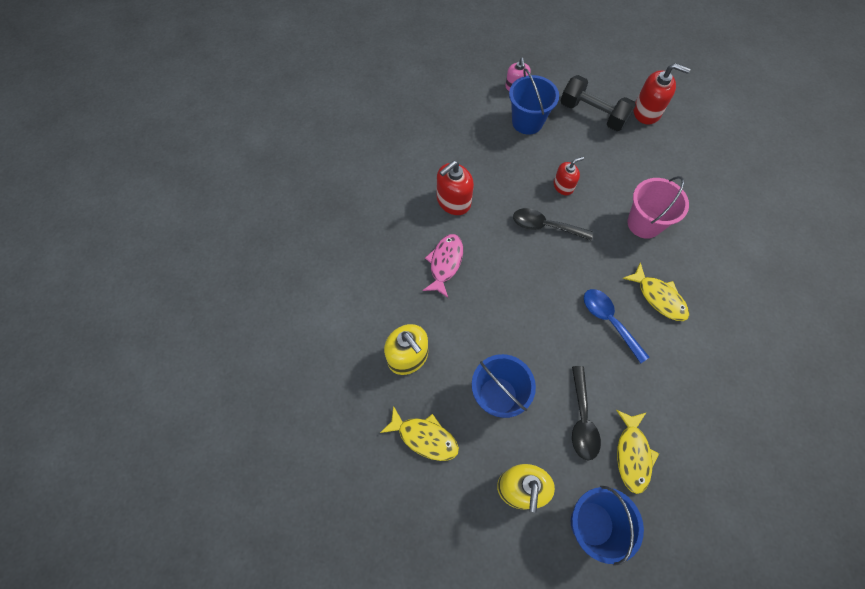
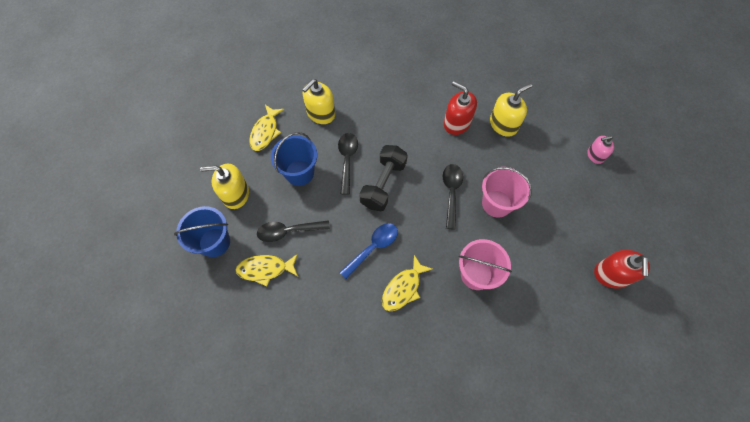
camera: 80 degrees right, 0 degrees up
(445, 263) = (399, 125): pink fish -> none
(464, 156) = (503, 124): none -> yellow soap dispenser
(486, 333) = (347, 160): none -> black spoon
(527, 122) = (557, 168): blue bucket -> none
(563, 186) = (496, 203): red soap dispenser -> pink bucket
(592, 114) = (588, 223): black dumbbell -> black dumbbell (383, 184)

